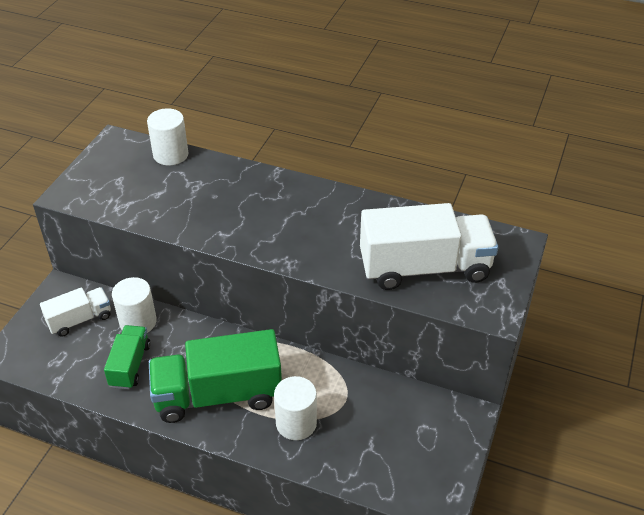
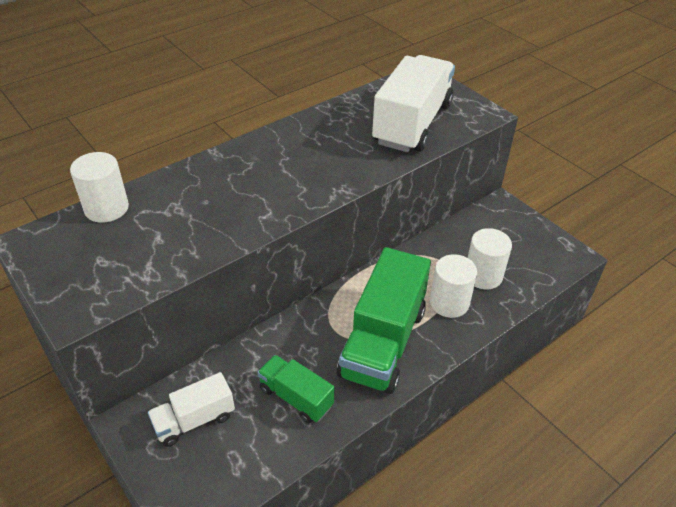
camera: 60 degrees left, 0 degrees up
(80, 320) = (194, 420): white truck -> white truck turned 120 degrees counterclockwise
(138, 322) = (241, 369): white cylinder -> white cylinder (483, 275)

